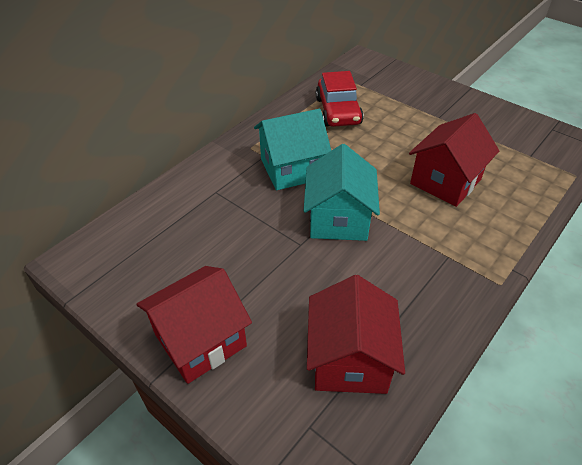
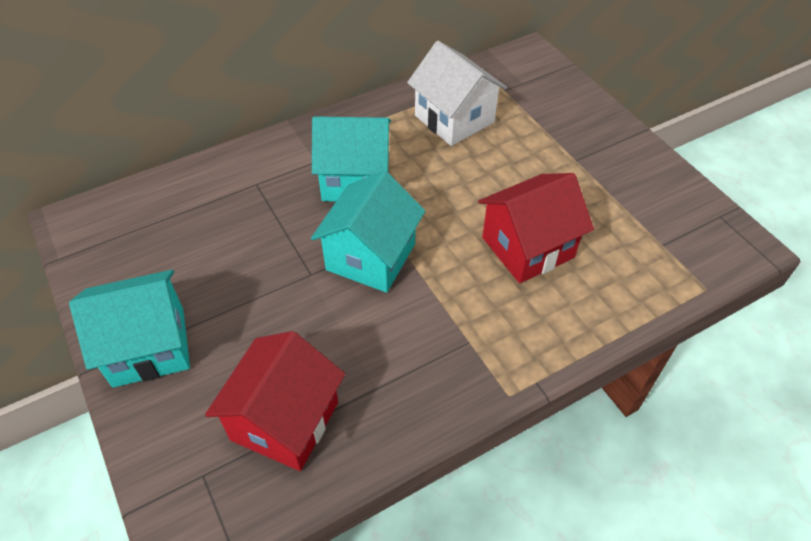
camera: 20 degrees right, 5 degrees up
(200, 340) = (149, 347): red house -> turquoise house
(338, 111) = (454, 119): red car -> white house

